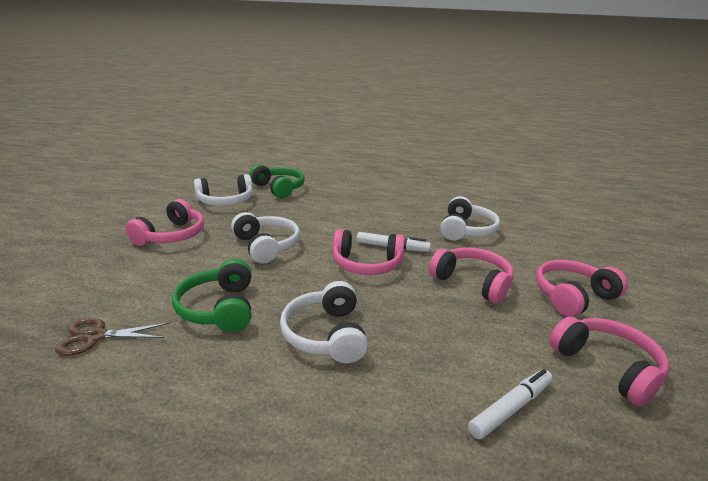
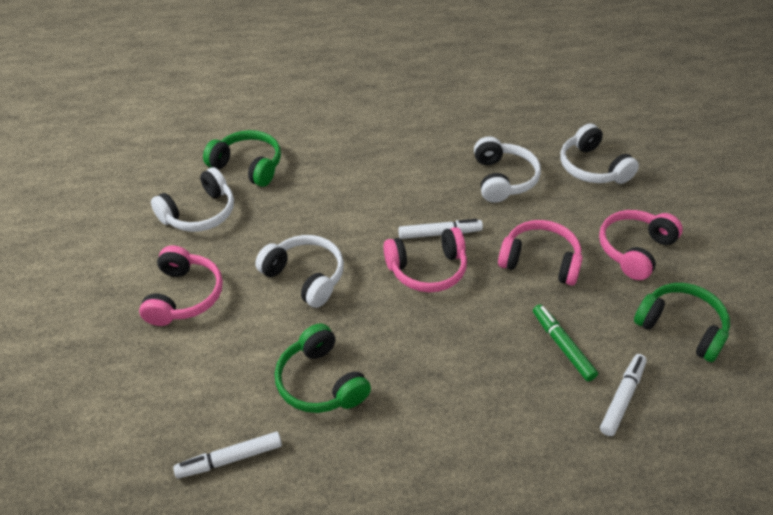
camera: 20 degrees left, 20 degrees up
(96, 336) = (230, 459): brown scissors -> white marker
(326, 335) = (441, 377): white headphones -> white headphones (592, 167)
(462, 345) = (562, 346): none -> green marker
(607, 366) = (681, 327): pink headphones -> green headphones

